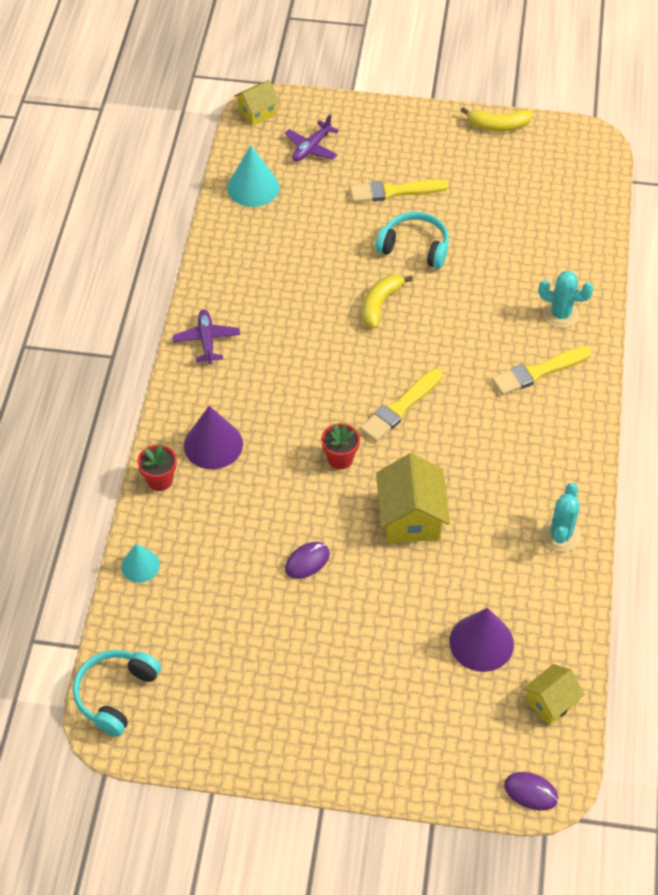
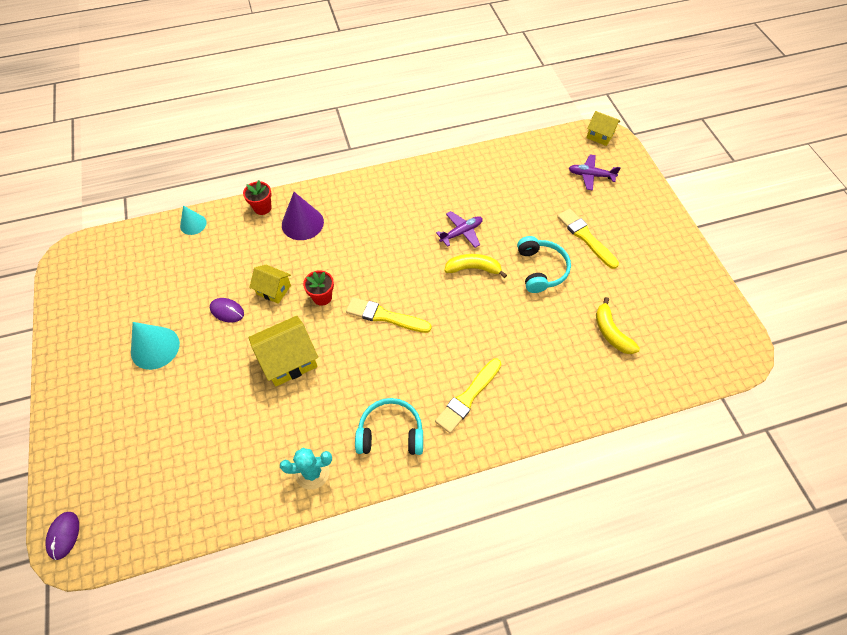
camera: 65 degrees right, 5 degrees up
(115, 694) = (94, 250): turquoise headphones -> turquoise headphones (390, 433)
(207, 340) = (386, 187): purple plane -> purple plane (461, 232)
(253, 187) = (531, 159): turquoise cone -> turquoise cone (155, 347)
(481, 642) = (191, 449): purple cone -> none
(497, 126) = (703, 277): yellow banana -> yellow banana (611, 332)
(538, 372) = (468, 397): yellow brush -> yellow brush turned 90 degrees counterclockwise
(550, 702) = (150, 521): yellow house -> yellow house (274, 290)
(560, 314) = (537, 393): turquoise cactus -> none

